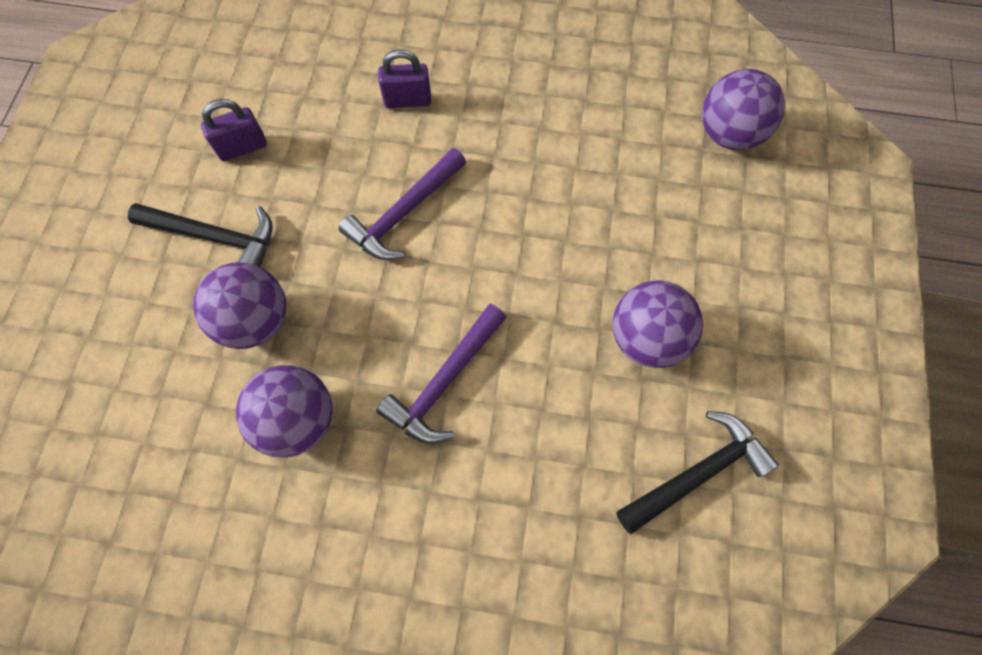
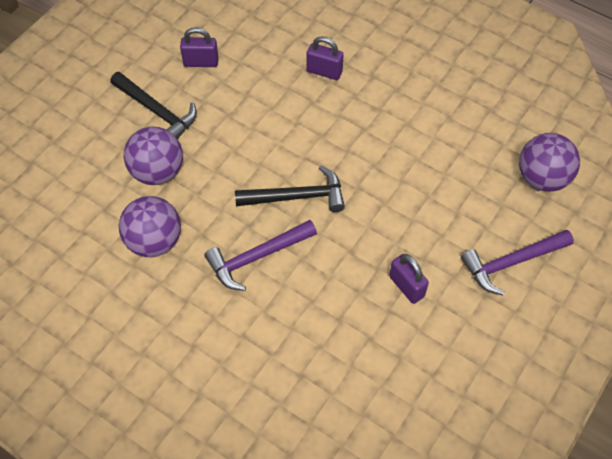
camera: 25 degrees right, 10 degrees down
(404, 213) = (285, 143): purple hammer -> purple hammer (512, 263)
(646, 338) = (406, 286): purple ball -> purple padlock
(696, 473) = (394, 383): black hammer -> black hammer (296, 196)

